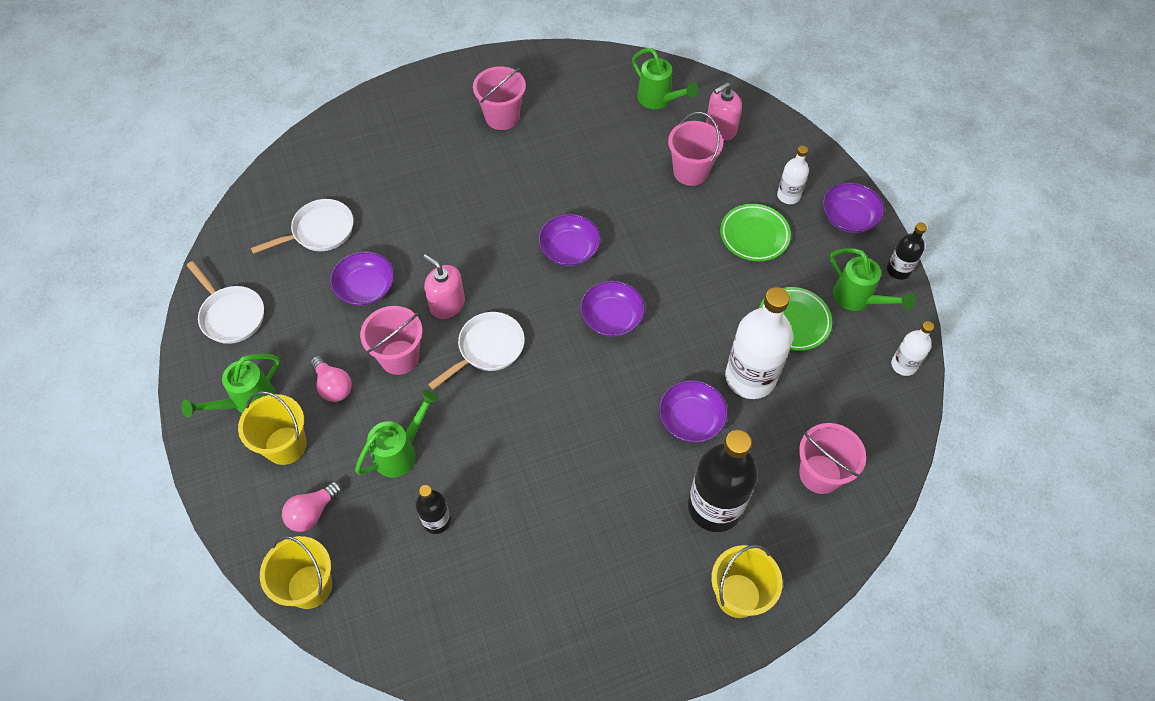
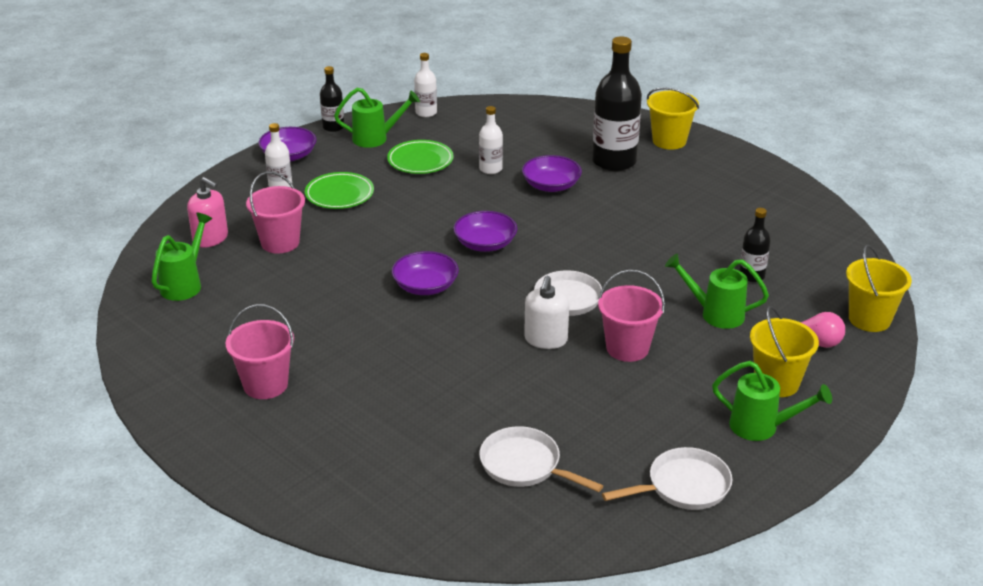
camera: 115 degrees left, 25 degrees down
(231, 315) = (683, 486): white pan -> white pan turned 45 degrees clockwise
(333, 386) = (693, 378): pink light bulb -> none
(365, 288) = (570, 400): purple bowl -> none
(447, 304) = (546, 339): pink soap dispenser -> white soap dispenser
(750, 377) = (490, 169): white bottle -> white bottle, size x0.51
(820, 474) = (548, 128): pink bucket -> none
(858, 299) = (376, 138): green watering can -> green watering can turned 60 degrees clockwise

